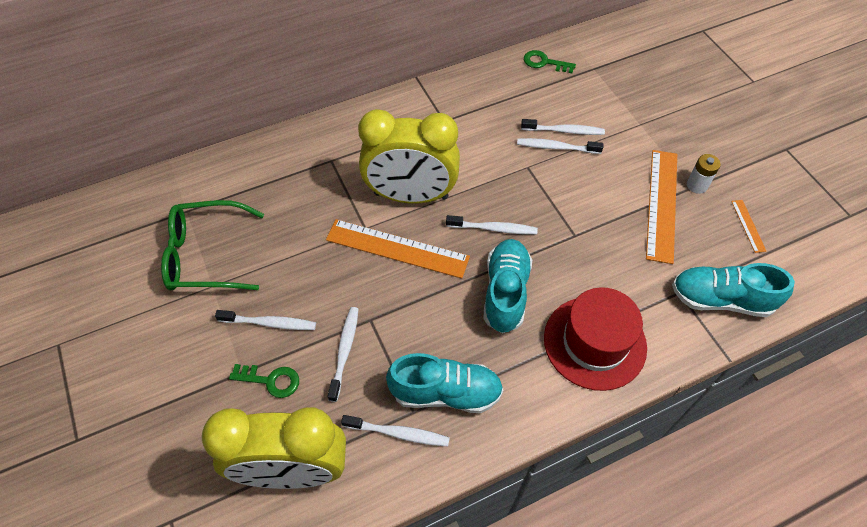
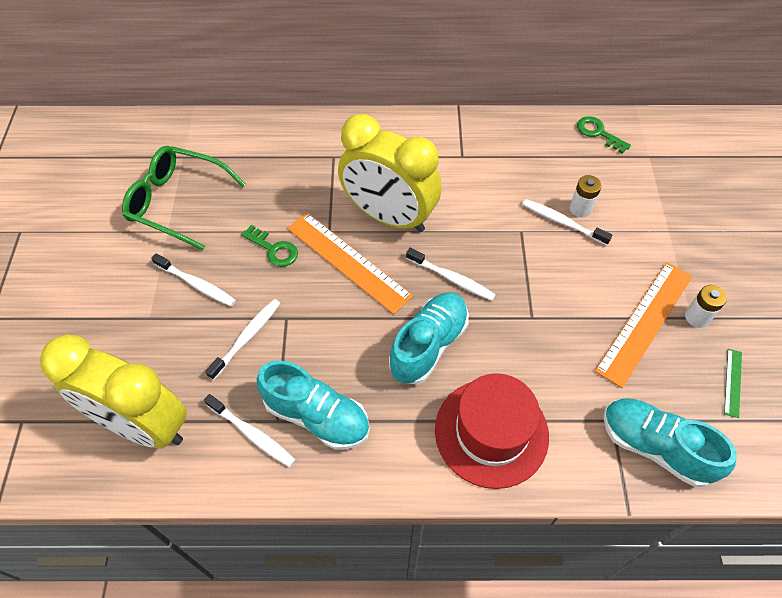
camera: 25 degrees right, 0 degrees up
(270, 380) = (169, 336): green key -> green key (273, 249)
(564, 131) = (580, 209): white toothbrush -> white battery
(748, 225) = (732, 382): orange ruler -> green ruler

